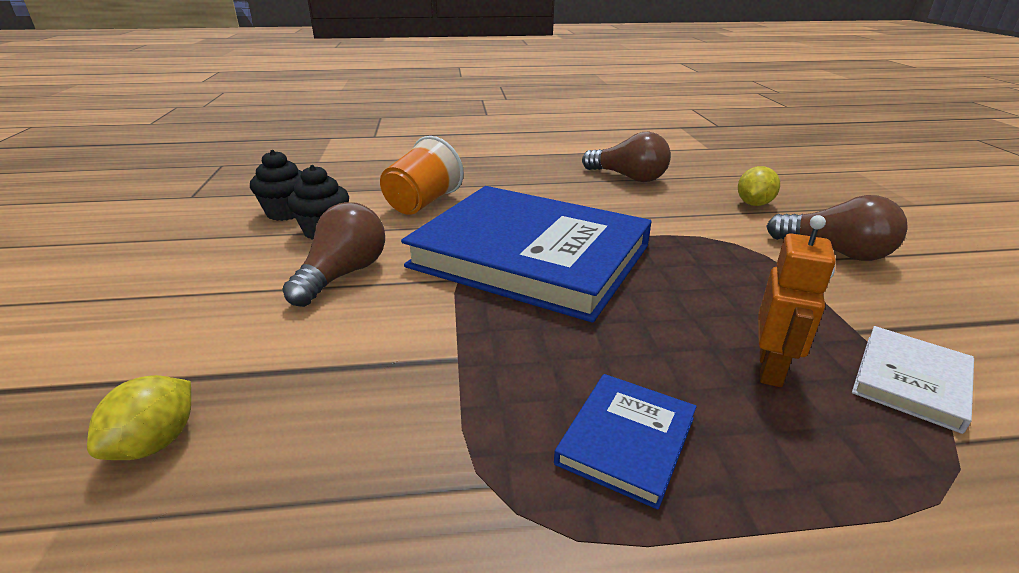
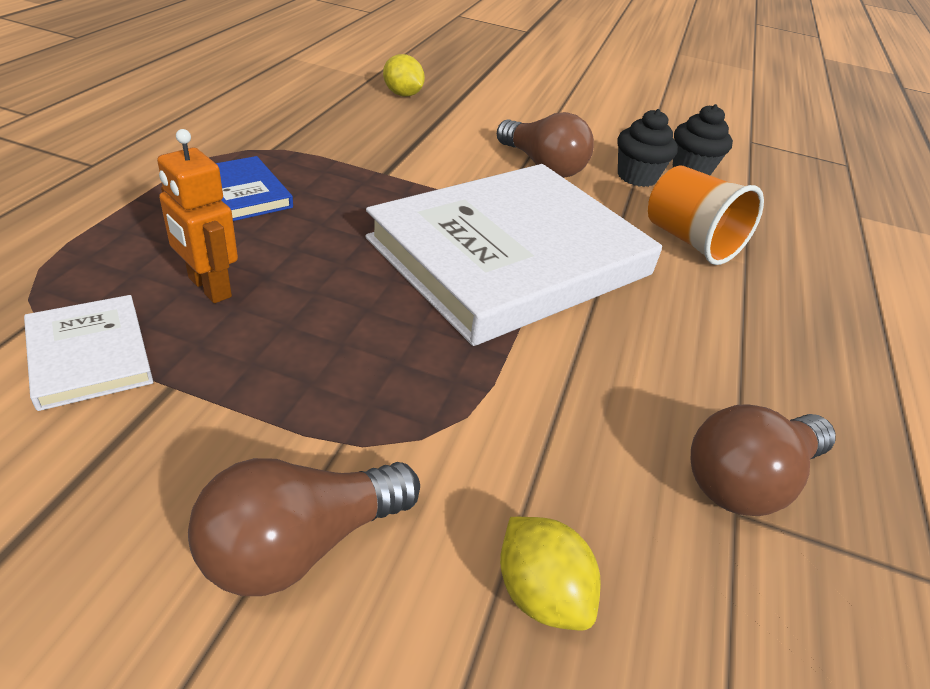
camera: 110 degrees right, 10 degrees up
(530, 256) = (510, 257): blue book -> white book

